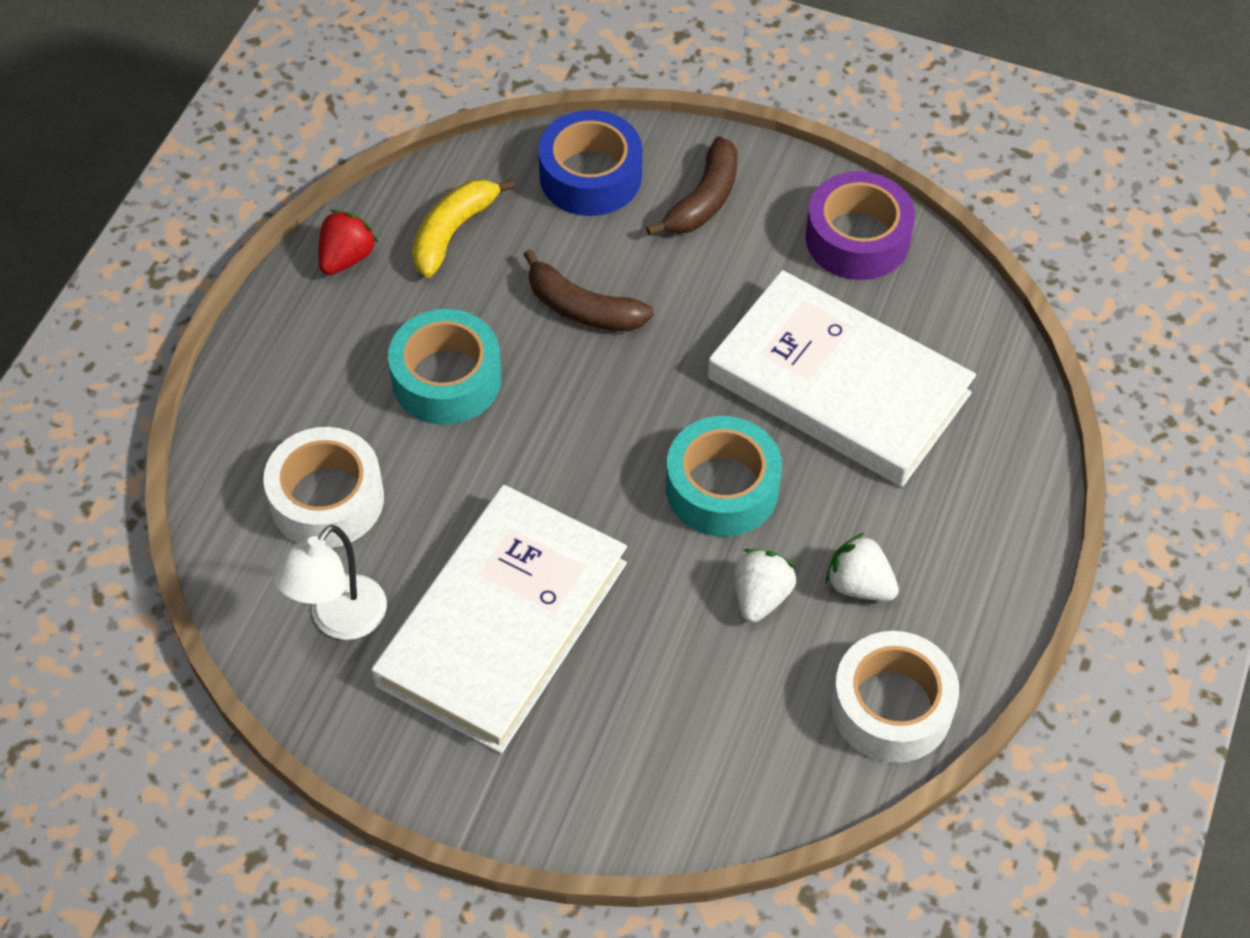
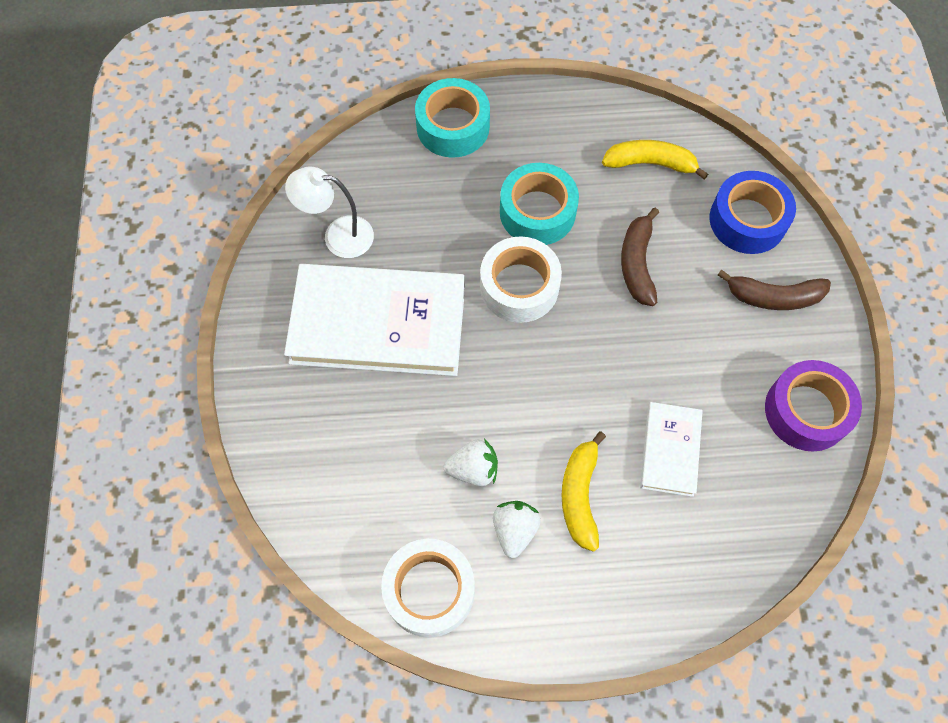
camera: 65 degrees right, 10 degrees up
(327, 499) = (416, 190): white tape -> white tape (519, 286)
(346, 258) = (594, 117): red strawberry -> none
(722, 488) = (545, 409): turquoise tape -> turquoise tape (453, 126)
(838, 386) = (670, 450): white book -> white book, size x0.50
(849, 500) = (579, 496): none -> yellow banana

